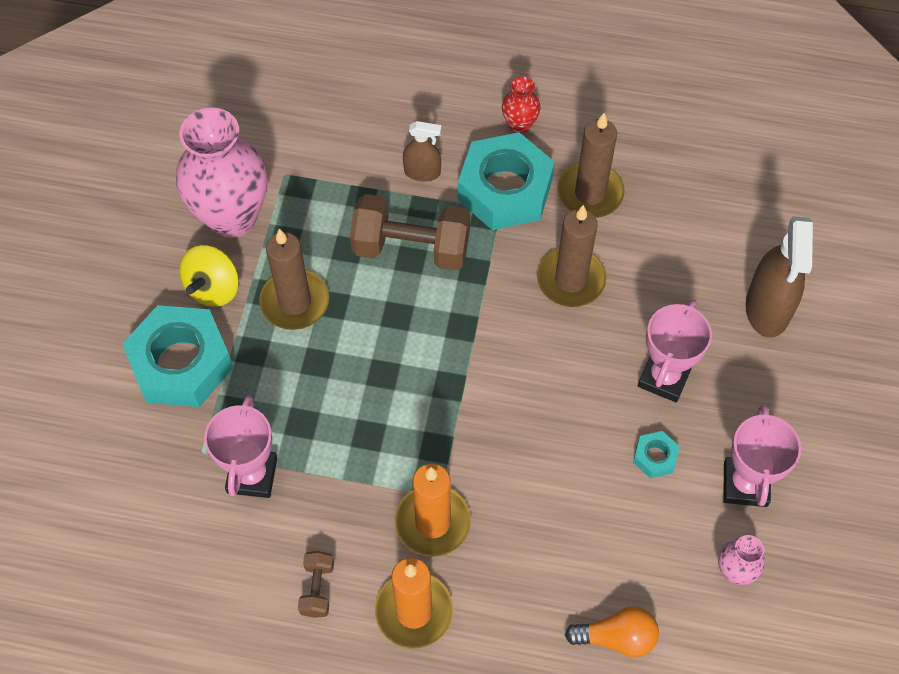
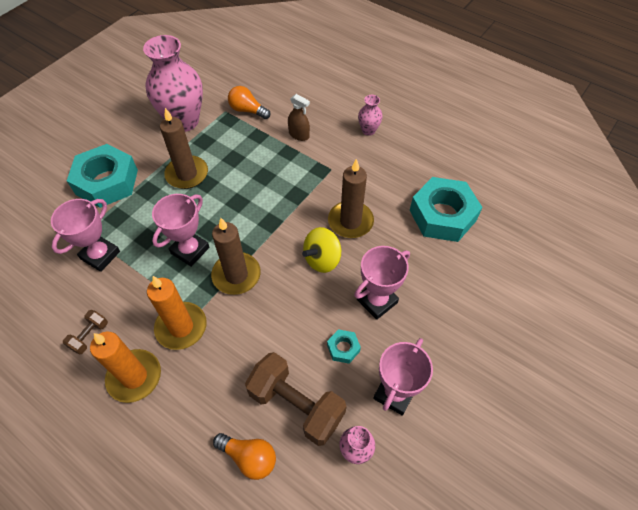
camera: 25 degrees right, 5 degrees down
(213, 288) = (150, 152): yellow spinning top -> yellow spinning top (322, 259)
(319, 160) = (247, 110): none -> orange light bulb
(375, 414) = (190, 250): none -> pink trophy
(411, 248) = (268, 170): brown dumbbell -> brown dumbbell (296, 405)
(505, 190) = (340, 160): turquoise nut -> turquoise nut (442, 215)
(519, 125) = (368, 130): red vase -> pink vase
(590, 193) = (389, 179): brown candle -> brown candle (236, 275)
(767, 308) = (468, 286): brown spray bottle -> none

